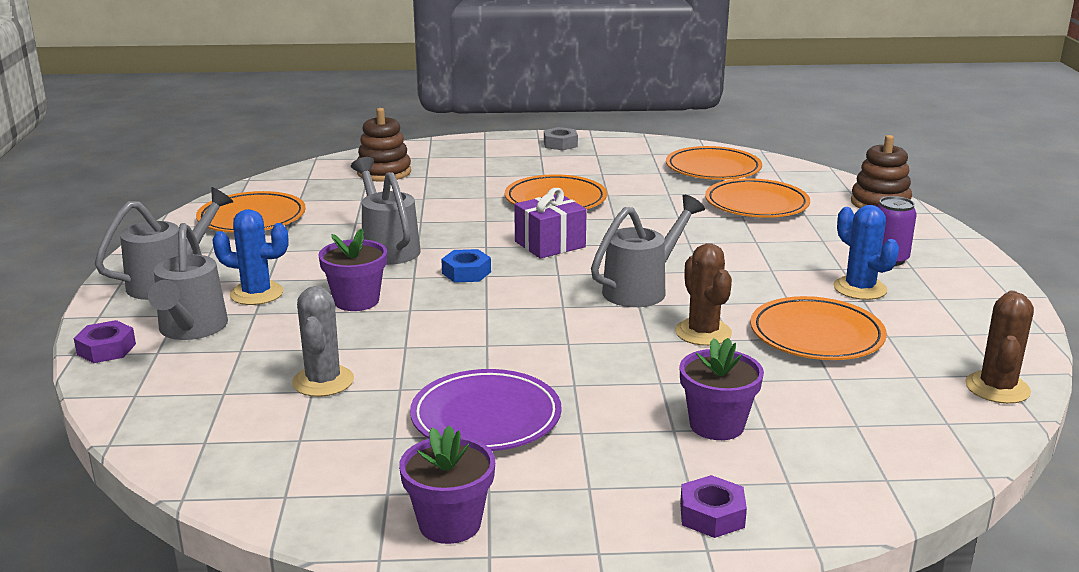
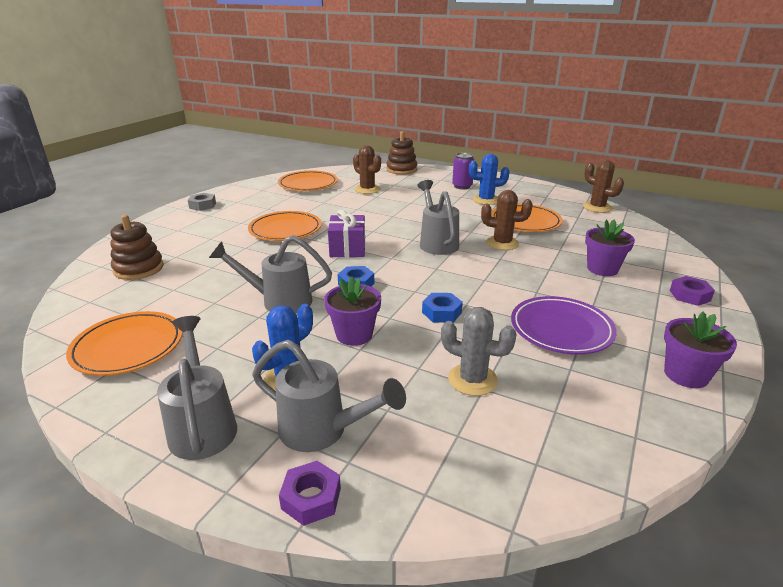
camera: 60 degrees left, 5 degrees up
(450, 334) = (441, 312): none -> blue nut
(756, 204) = (367, 189): orange plate -> brown cactus

